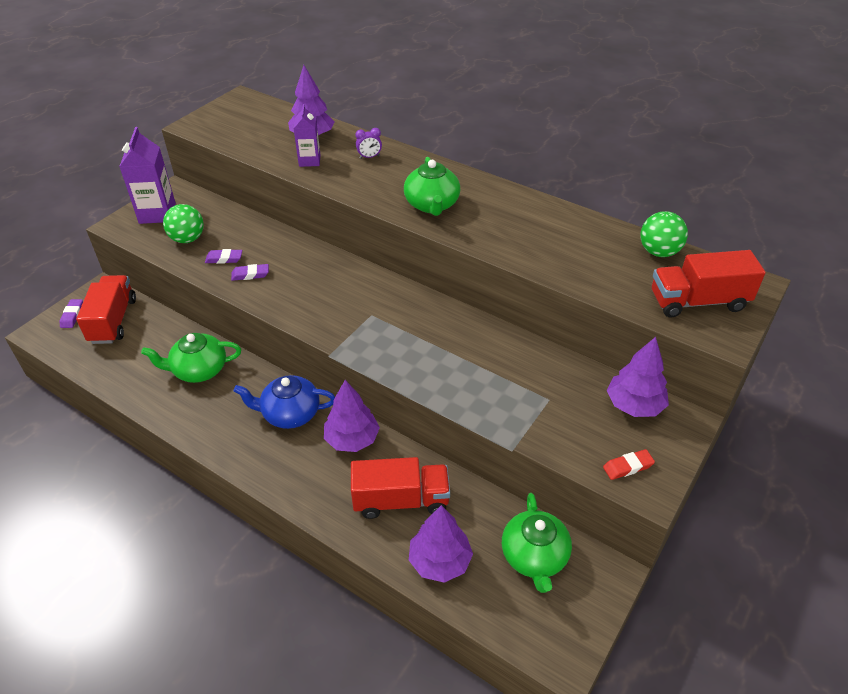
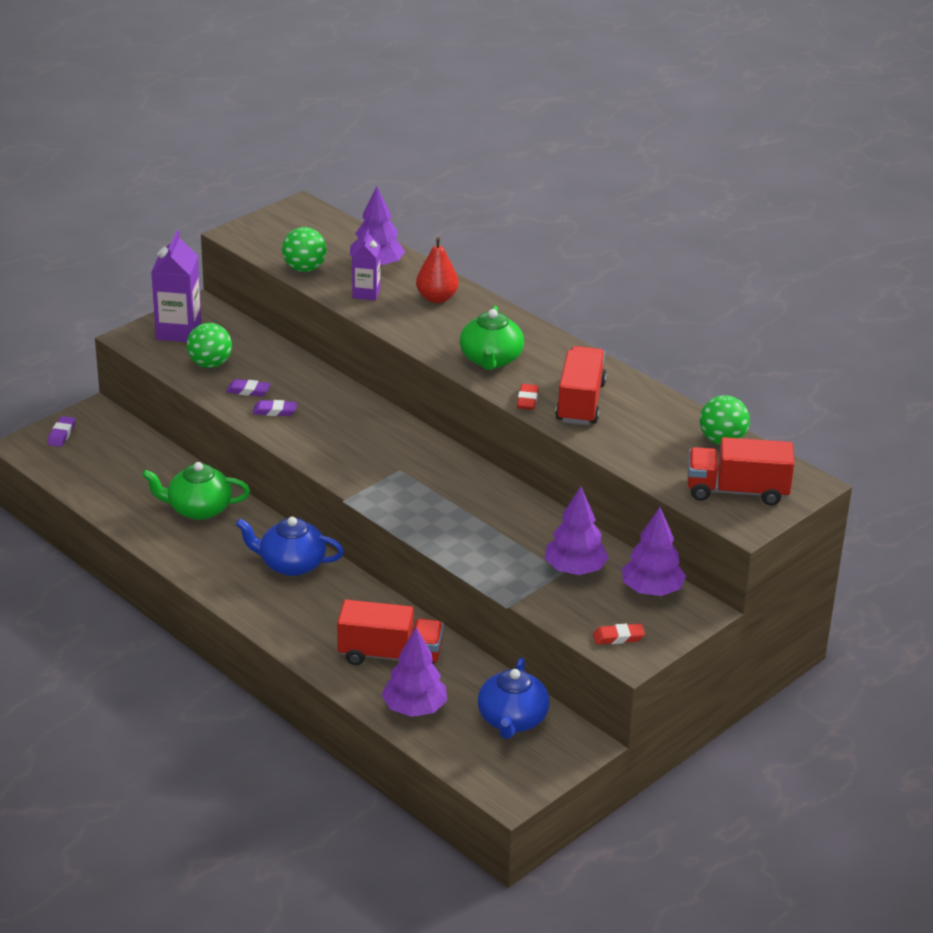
camera: 10 degrees right, 10 degrees down
(113, 321) = (107, 446): red truck -> red truck (580, 403)
(253, 147) = (304, 269): none -> green ball
(352, 439) = (353, 597): purple tree -> purple tree (575, 569)
(369, 157) = (436, 298): purple clock -> red pear
(476, 238) = (527, 400): none -> red eraser
(534, 557) = (512, 720): green teapot -> blue teapot

